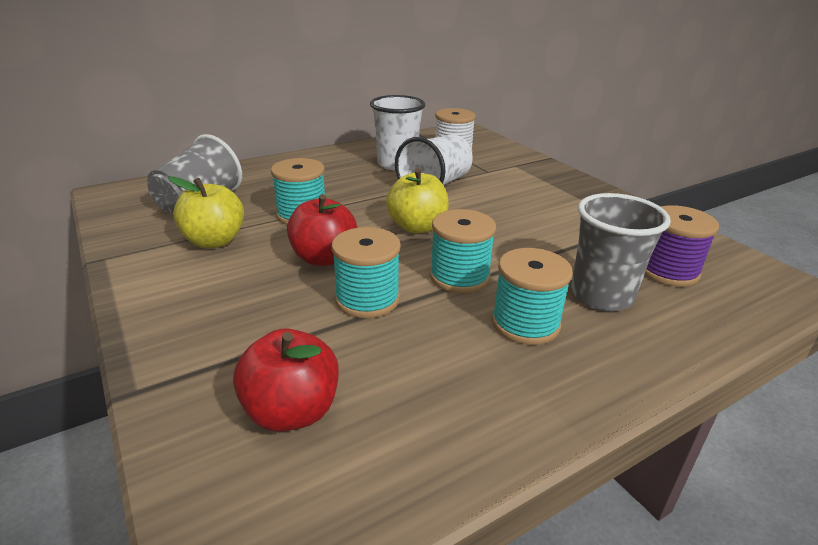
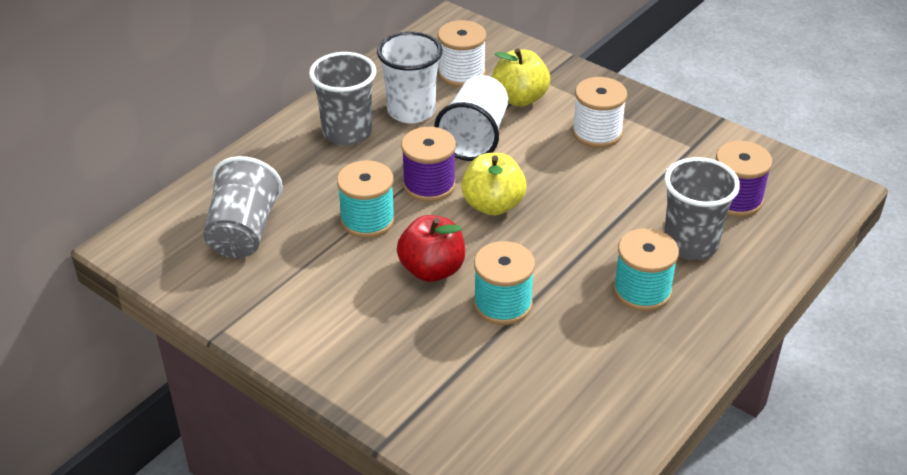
camera: 20 degrees left, 10 degrees up
(214, 241) = (310, 279): yellow apple -> yellow apple (519, 98)
(292, 411) = (515, 417): red apple -> none
(337, 166) = (347, 132): none -> grey cup
(373, 204) = (429, 185): none -> purple spool
(459, 277) = (565, 257): turquoise spool -> none
(545, 201) = (597, 133): none -> white spool

